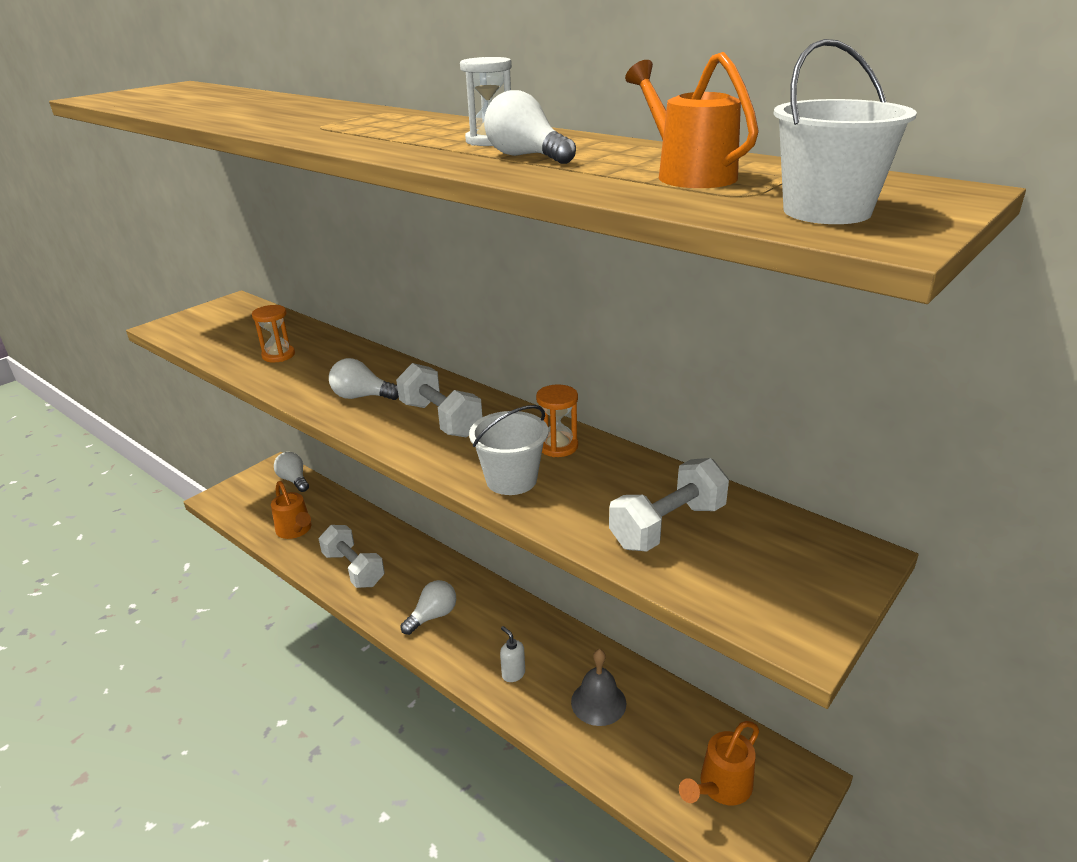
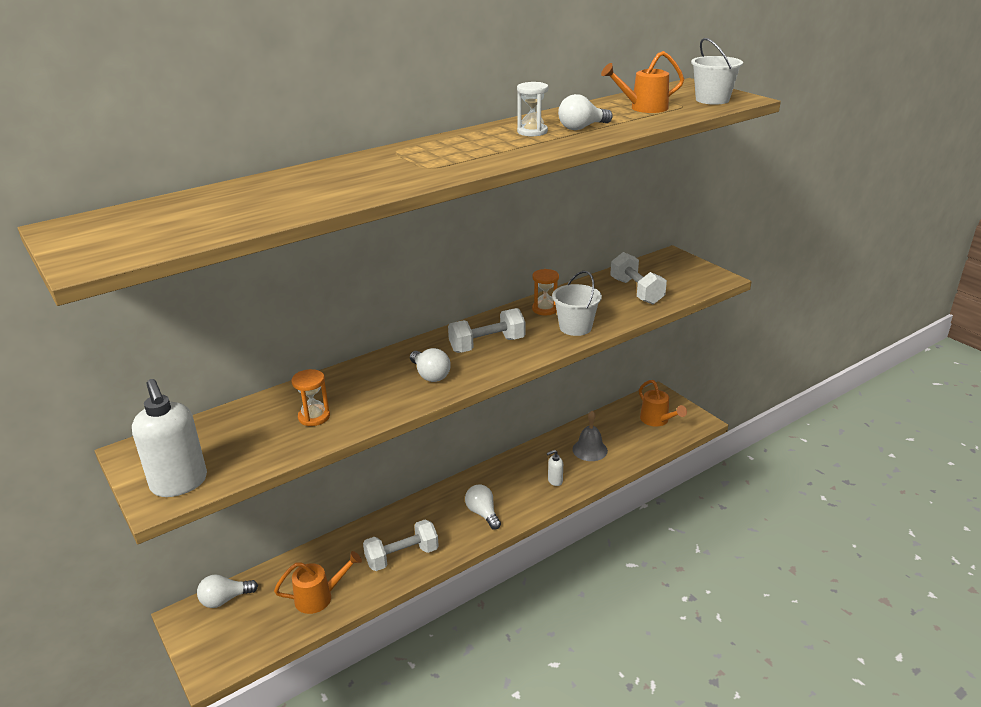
camera: 75 degrees left, 0 degrees up
(184, 328) = (179, 483): none -> white soap dispenser
(362, 397) = (430, 375): white light bulb -> white light bulb turned 60 degrees counterclockwise

